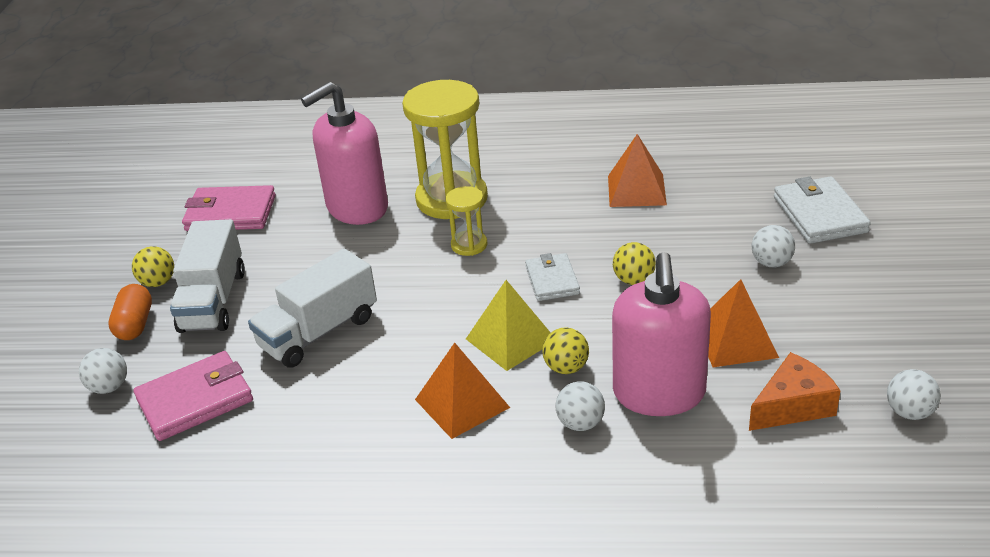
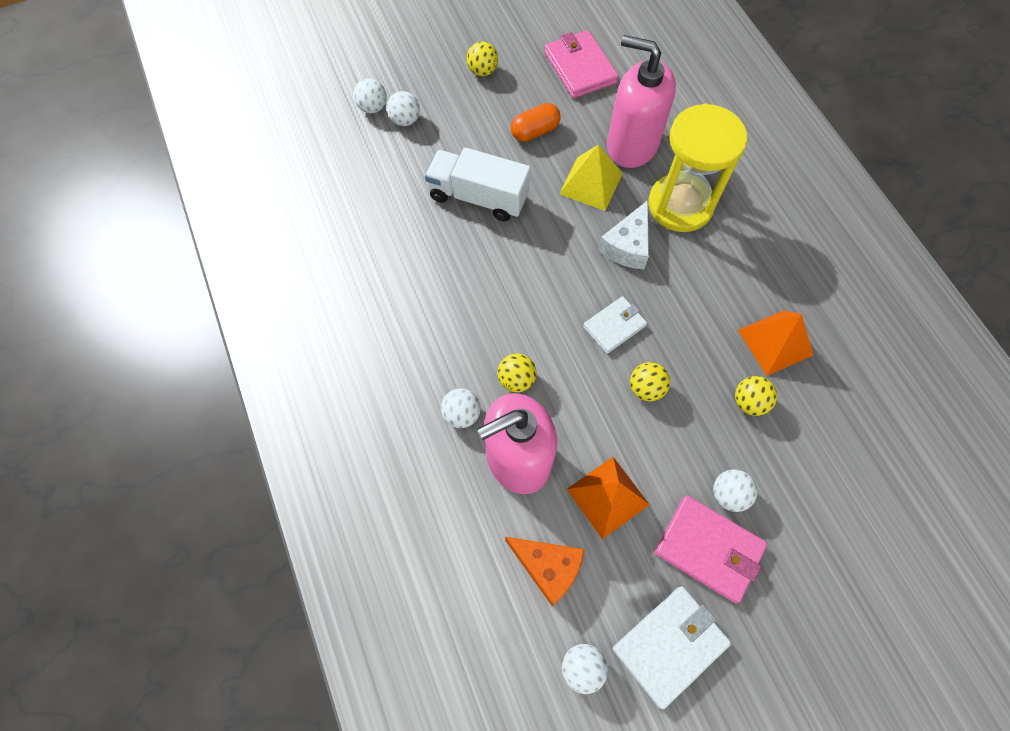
camera: 60 degrees right, 30 degrees up
(135, 324) = (435, 85): orange capsule -> orange capsule (535, 131)
(157, 363) = (405, 120): none -> white ball
(195, 400) = (382, 162): pink wallet -> pink wallet (708, 549)
(213, 301) = (480, 114): white truck -> none
(462, 403) = (448, 325): orange pyramid -> none
(469, 245) = (627, 246): yellow hourglass -> white cheese
(510, 339) = (530, 327): yellow pyramid -> yellow pyramid (591, 183)
(686, 223) = (749, 402): none -> yellow ball
(819, 215) = (827, 517): white wallet -> white wallet (669, 645)

